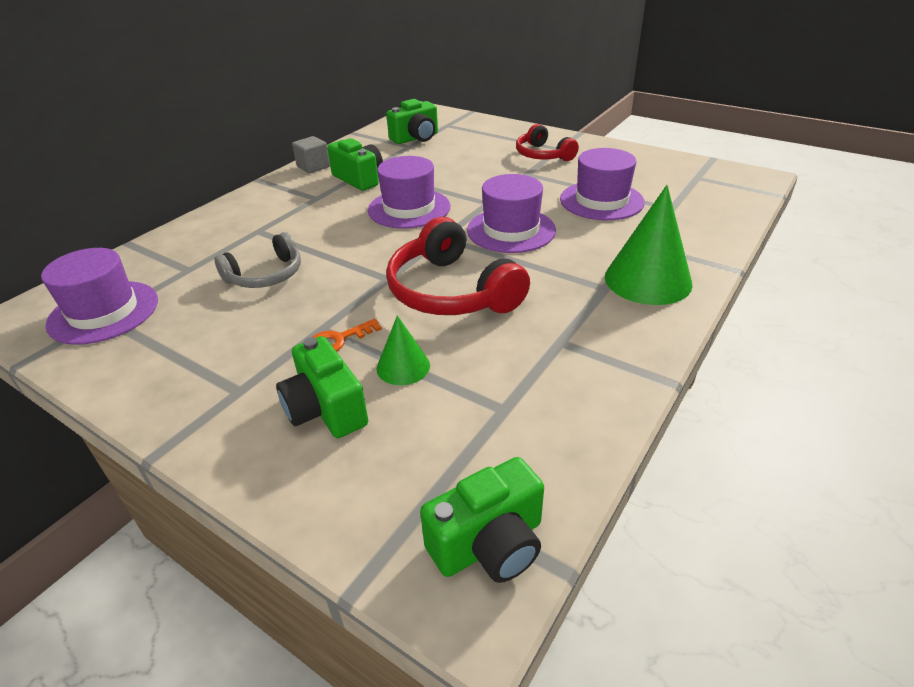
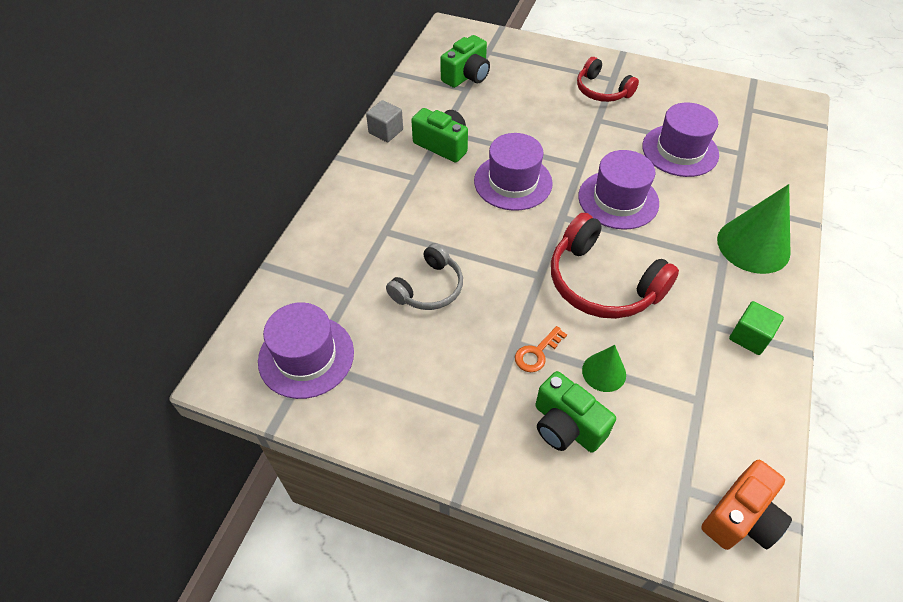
camera: 15 degrees left, 15 degrees up
(489, 544) = (740, 517): green camera -> orange camera
(601, 358) = (749, 337): none -> green cube

